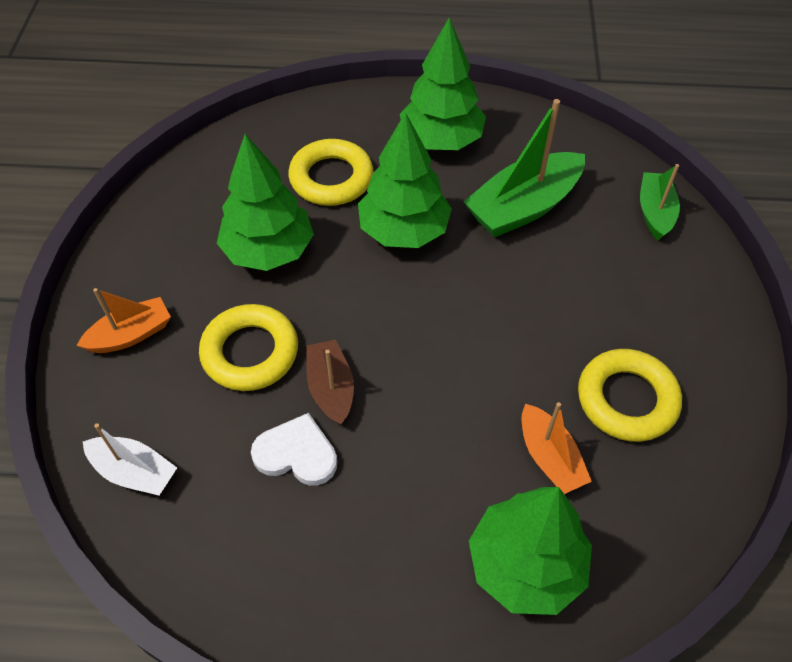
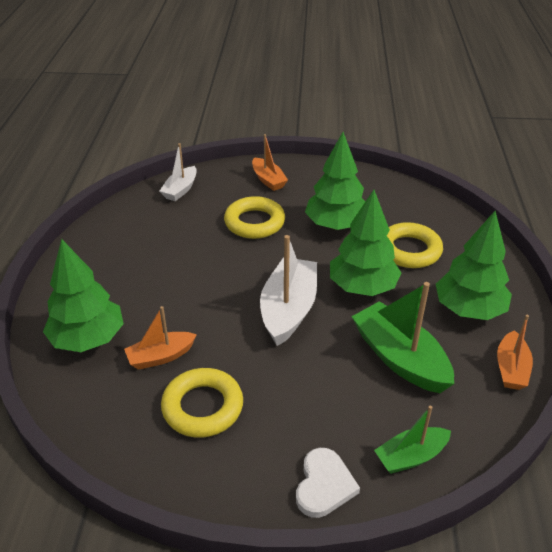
camera: 90 degrees right, 15 degrees down
(296, 453) = (182, 243): white heart -> white heart (324, 485)
(331, 388) = (226, 255): brown boat -> none
(449, 310) = (288, 310): none -> white boat
(528, 122) = (511, 368): none -> orange boat
(655, 212) = (411, 456): green boat -> green boat turned 150 degrees clockwise

